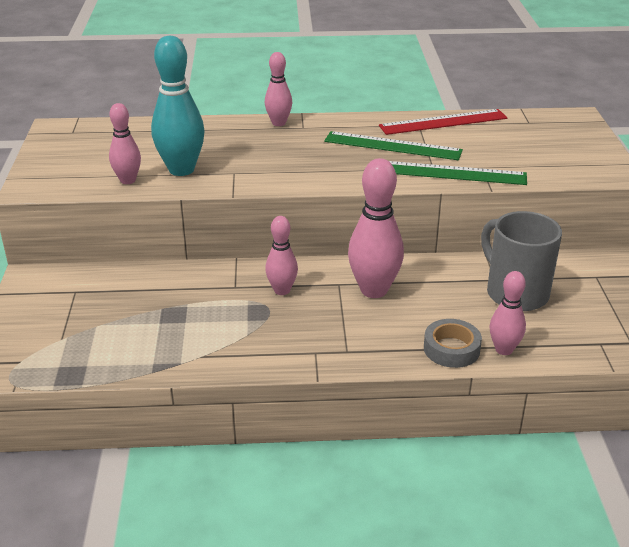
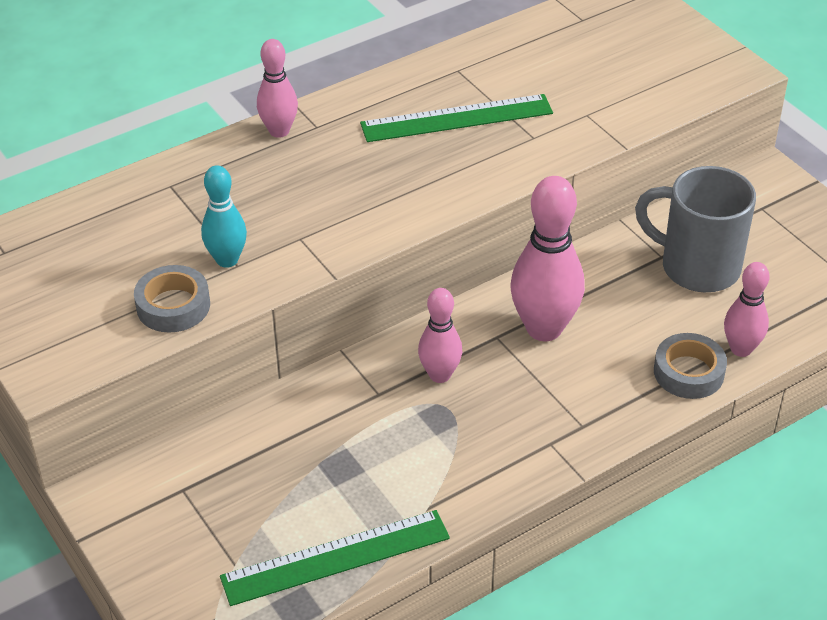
camera: 30 degrees left, 10 degrees up
(128, 180) = (173, 306): pink bowling pin -> grey tape
(181, 170) = (227, 260): turquoise bowling pin -> turquoise bowling pin, size x0.59
(443, 122) = (483, 55): red ruler -> none
(453, 173) = (563, 137): green ruler -> green ruler (335, 557)

